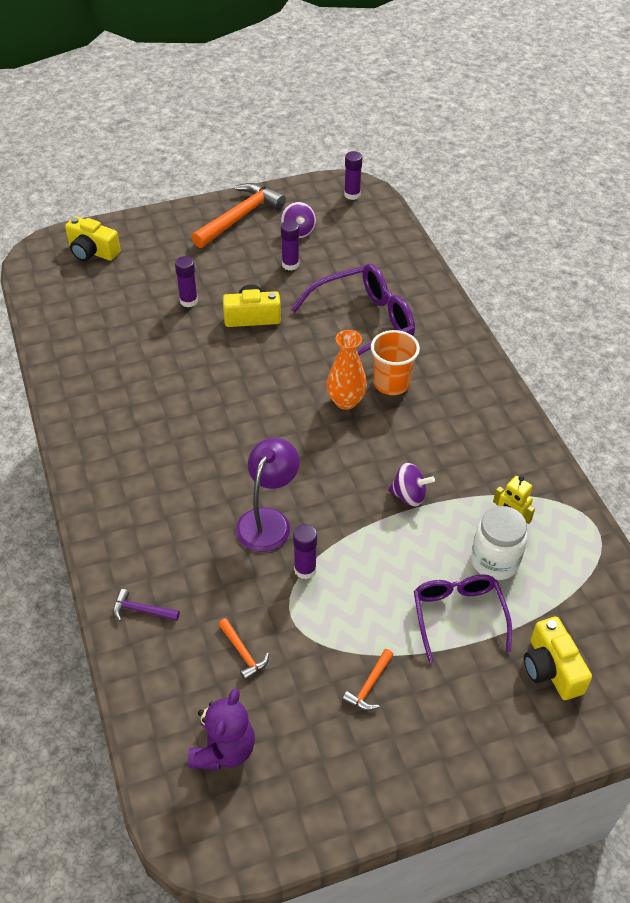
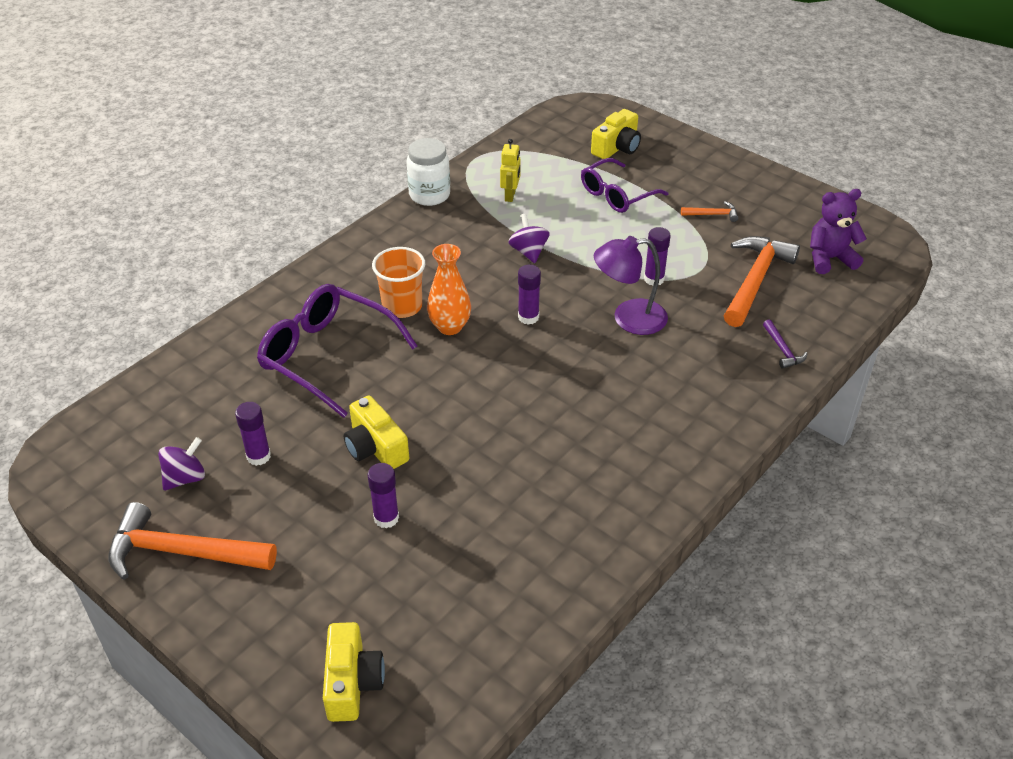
camera: 120 degrees left, 5 degrees down
(243, 653) = (755, 280): orange hammer -> orange hammer, size x2.21
(352, 195) = (74, 459): purple glue stick -> purple glue stick (528, 317)
(494, 561) = (553, 192): white jar -> white jar (429, 195)

